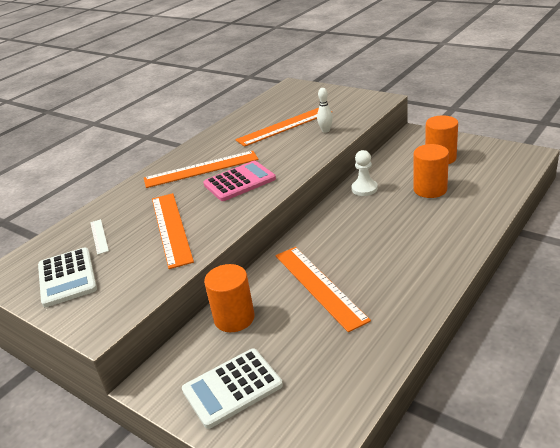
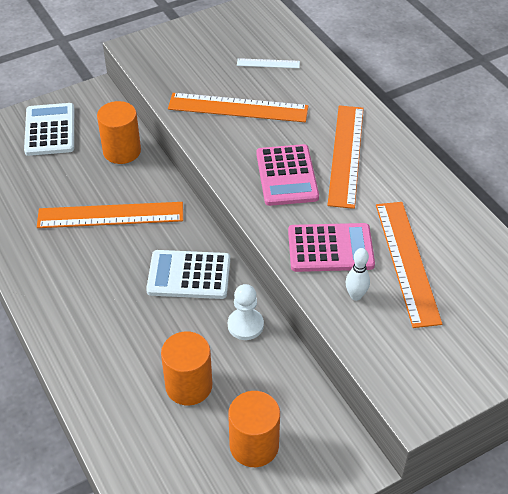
camera: 110 degrees right, 15 degrees up
(67, 277) = (218, 39): white calculator -> white calculator (189, 275)
(295, 147) = (330, 248): none -> pink calculator

